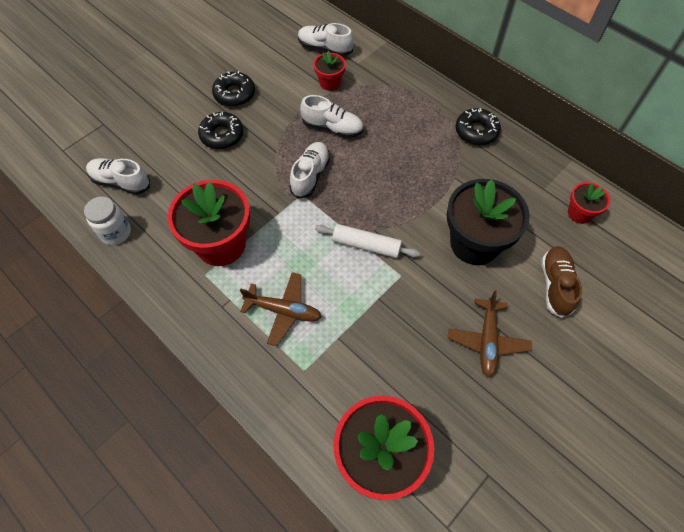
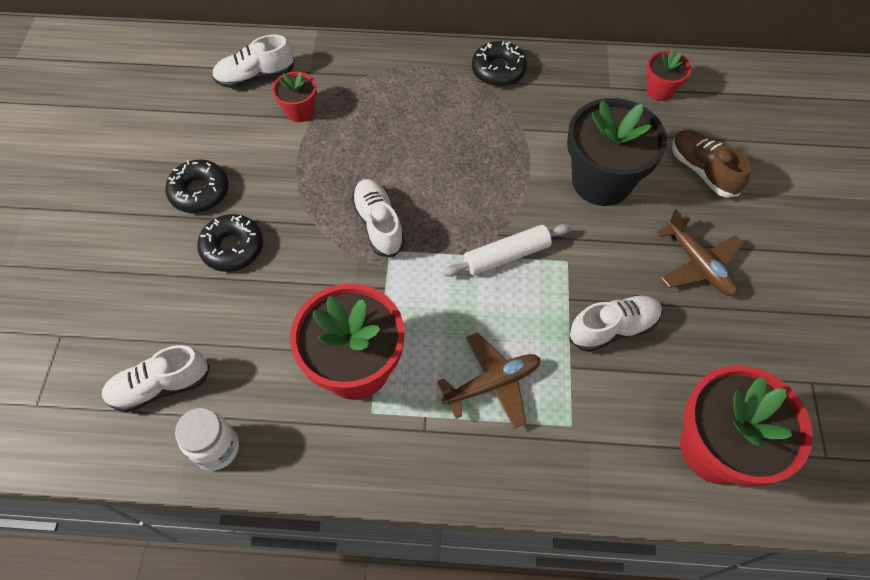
camera: 40 degrees left, 0 degrees up
(332, 128) = (351, 158): white shoe -> white shoe (612, 328)

